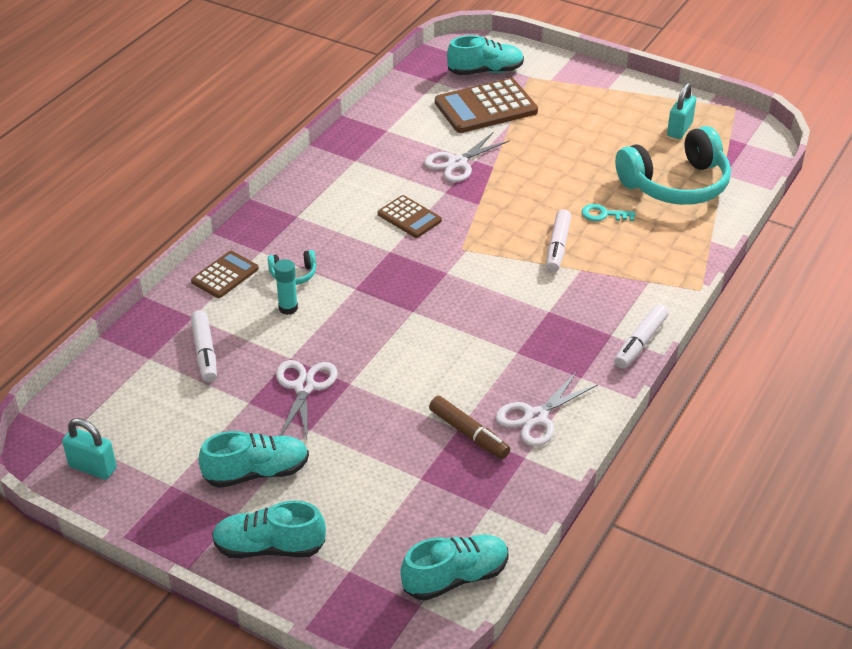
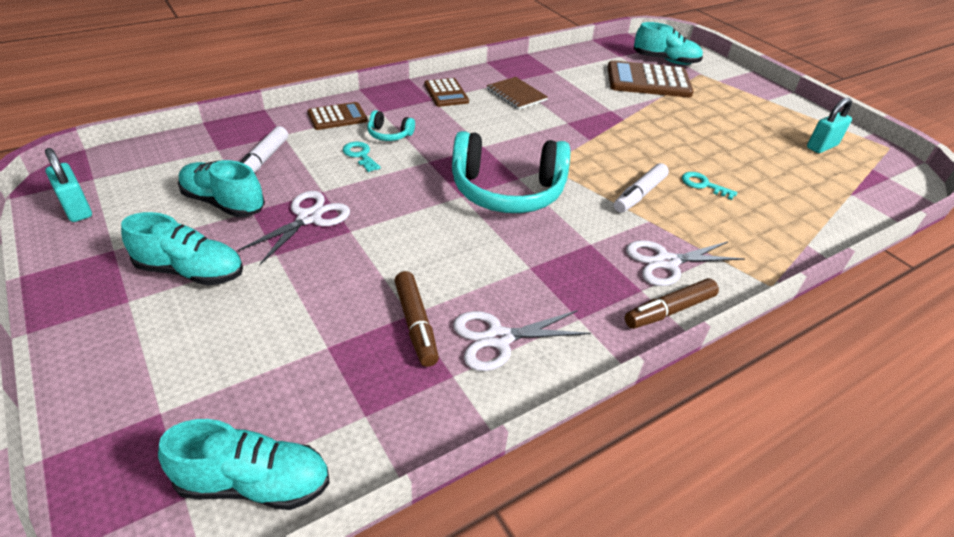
camera: 25 degrees right, 0 degrees up
(269, 547) = (120, 347): turquoise shoe -> turquoise shoe (223, 203)
(288, 308) = (360, 155): turquoise glue stick -> turquoise key
(373, 177) = (516, 95): none -> brown notebook
(409, 217) = (521, 129): brown calculator -> brown calculator (446, 93)
(457, 163) = (594, 107): white scissors -> white scissors (666, 262)
(640, 342) = (669, 310): white marker -> brown marker
(676, 184) = (794, 186): turquoise headphones -> turquoise headphones (507, 191)

